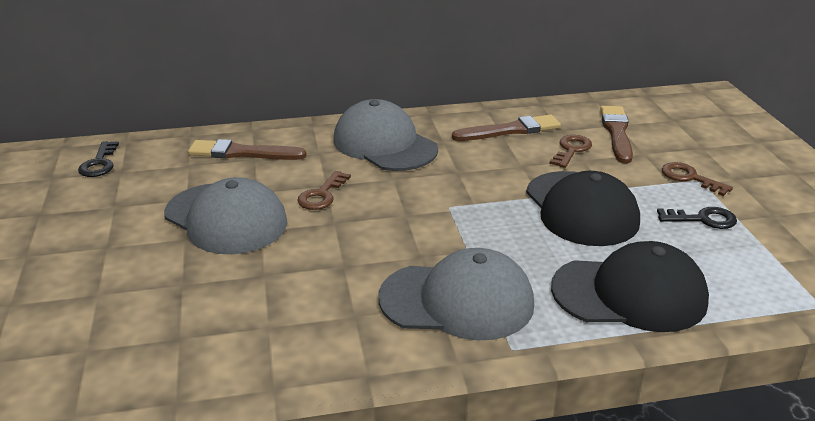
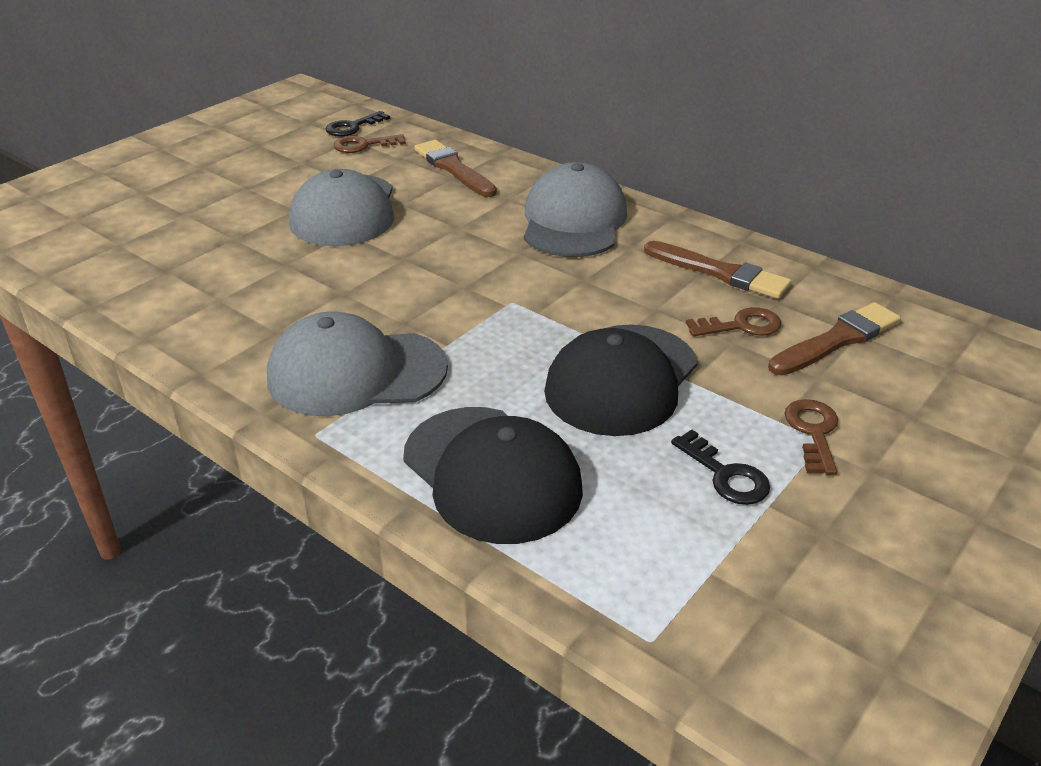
camera: 50 degrees right, 5 degrees up
(322, 195) = (439, 233): brown key -> brown key (363, 145)
(457, 301) = (356, 373): grey cap -> grey cap turned 120 degrees clockwise

